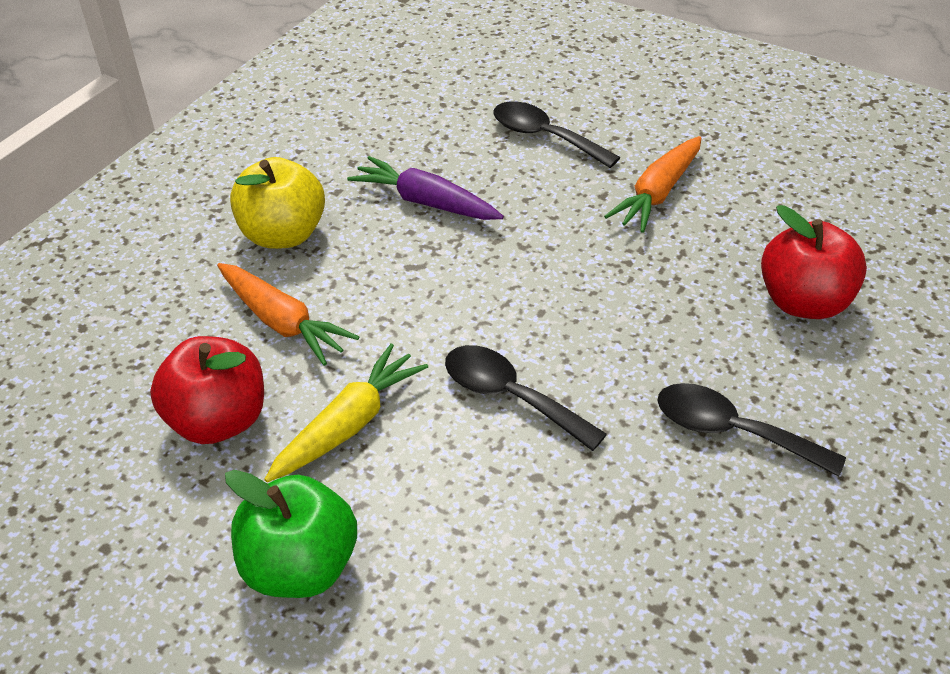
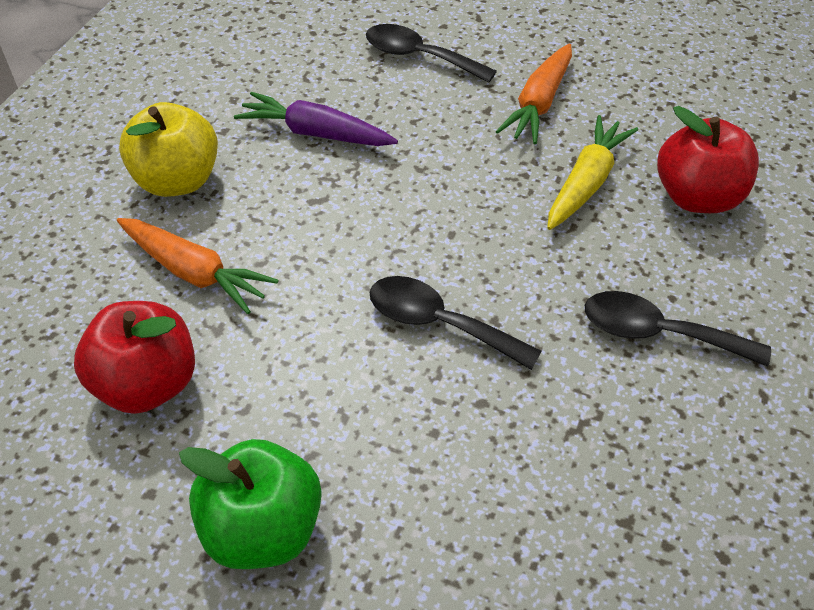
camera: 10 degrees left, 5 degrees up
(349, 424) = (284, 371): yellow carrot -> yellow carrot (586, 182)

